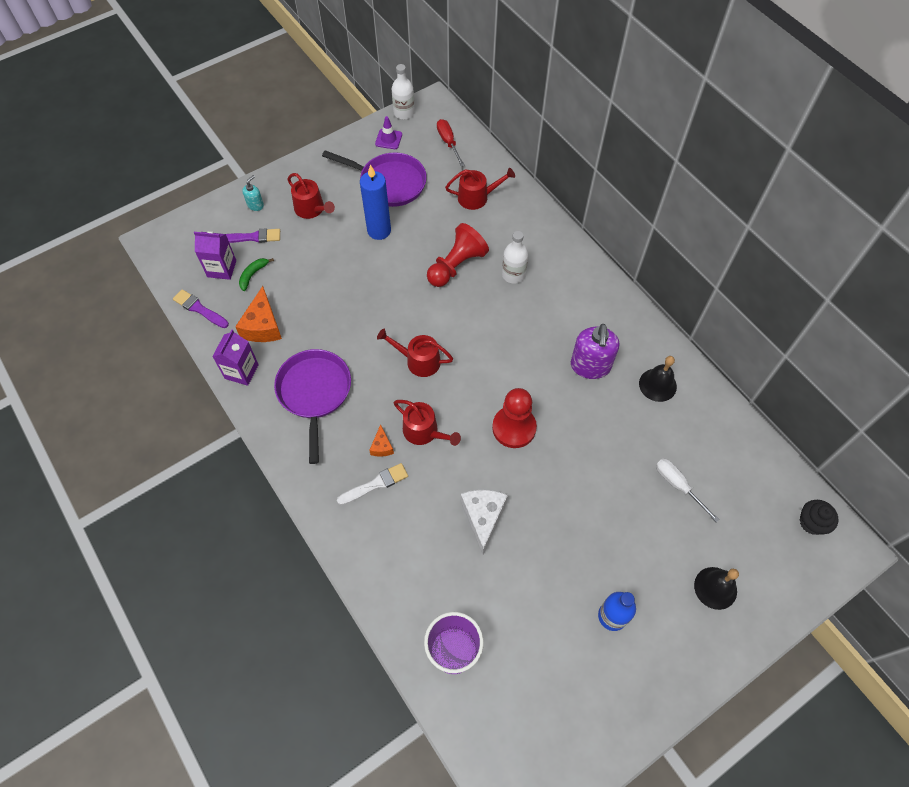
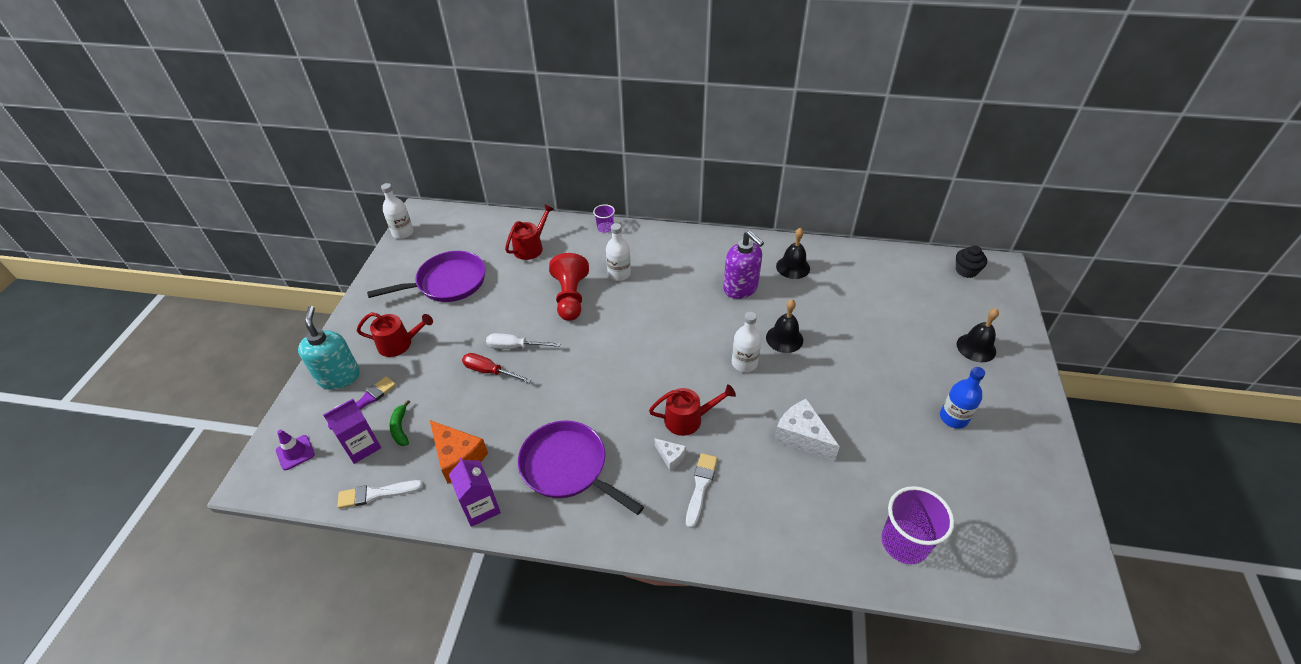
camera: 45 degrees left, 15 degrees down
(199, 309) = (376, 494): purple brush -> white brush
(255, 205) = (339, 377): turquoise soap dispenser -> turquoise soap dispenser, size x2.00
(379, 231) = (479, 318): blue candle -> none
(381, 446) = (670, 457): orange cheese -> white cheese
(388, 139) = (411, 256): purple traffic cone -> purple traffic cone (295, 452)
(419, 361) = (622, 377): red watering can -> none
(448, 142) = (464, 229): red screwdriver -> red screwdriver (490, 371)
(514, 428) = (744, 363): red pawn -> white bottle
(551, 224) = (605, 228): none -> purple cup
(569, 437) = (784, 338): none -> black bell
(678, 486) = (880, 311): white screwdriver -> white screwdriver (515, 347)

